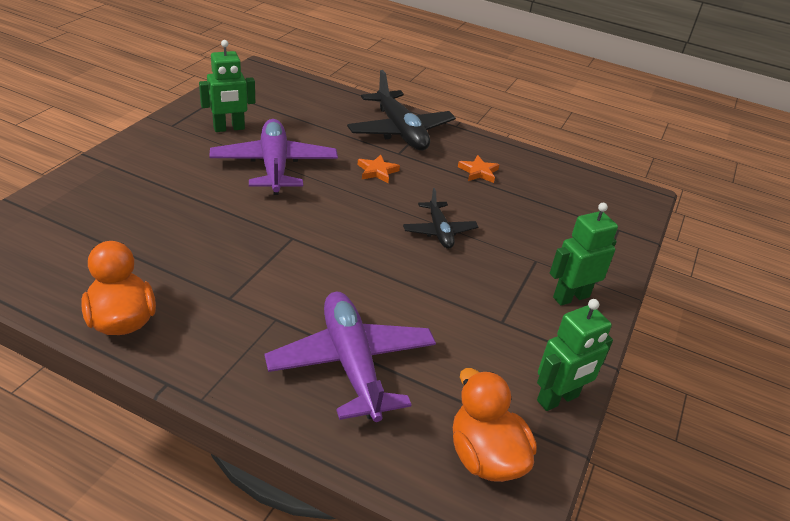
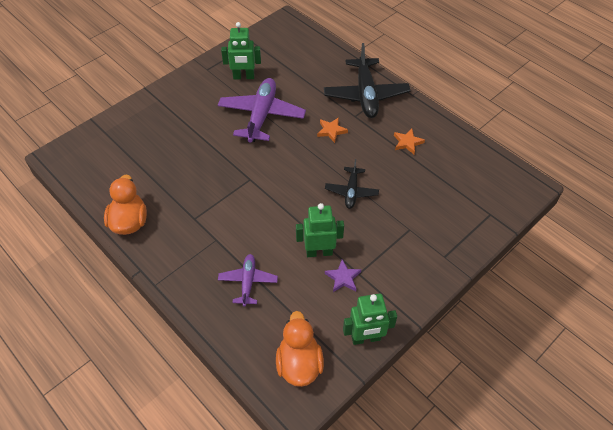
camera: 25 degrees right, 15 degrees up
(352, 364) = (248, 282): purple plane -> purple plane, size x0.56
(484, 331) = (343, 278): none -> purple star
(570, 297) = (418, 264): green robot -> green robot (319, 252)

